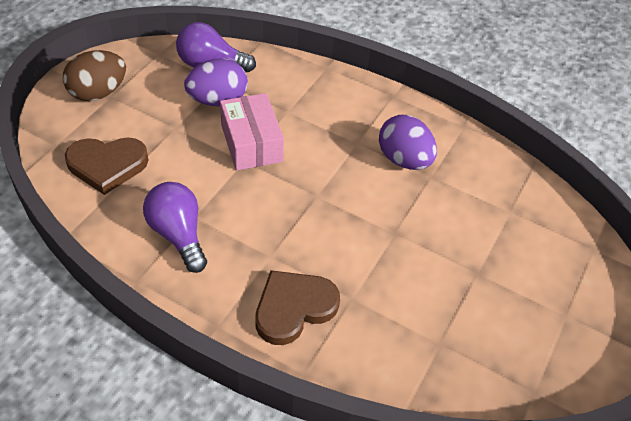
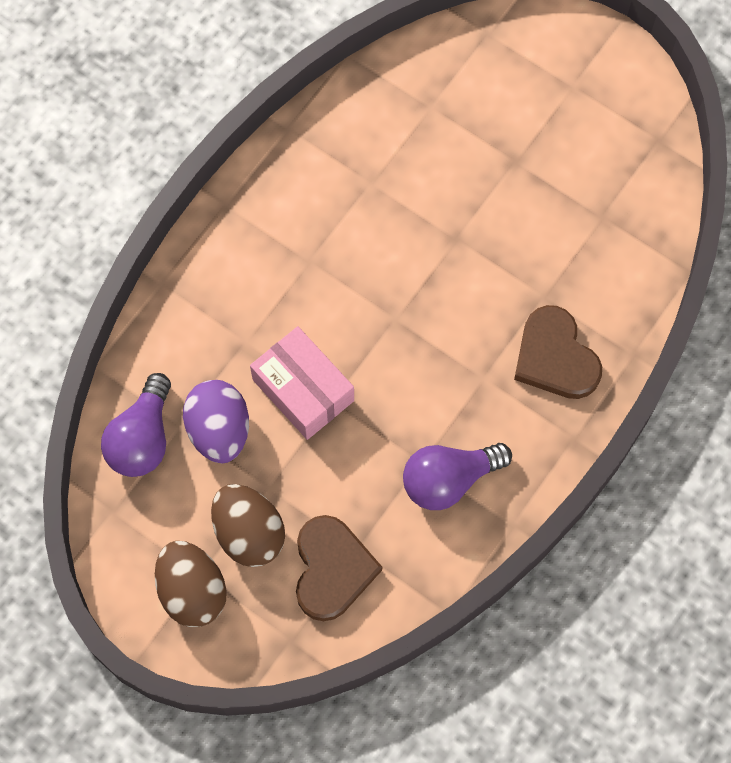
camera: 80 degrees left, 20 degrees up
(139, 119) = (249, 533): none -> brown egg
(251, 143) = (303, 390): pink box -> pink box turned 60 degrees clockwise
(404, 160) = (343, 209): purple egg -> none

